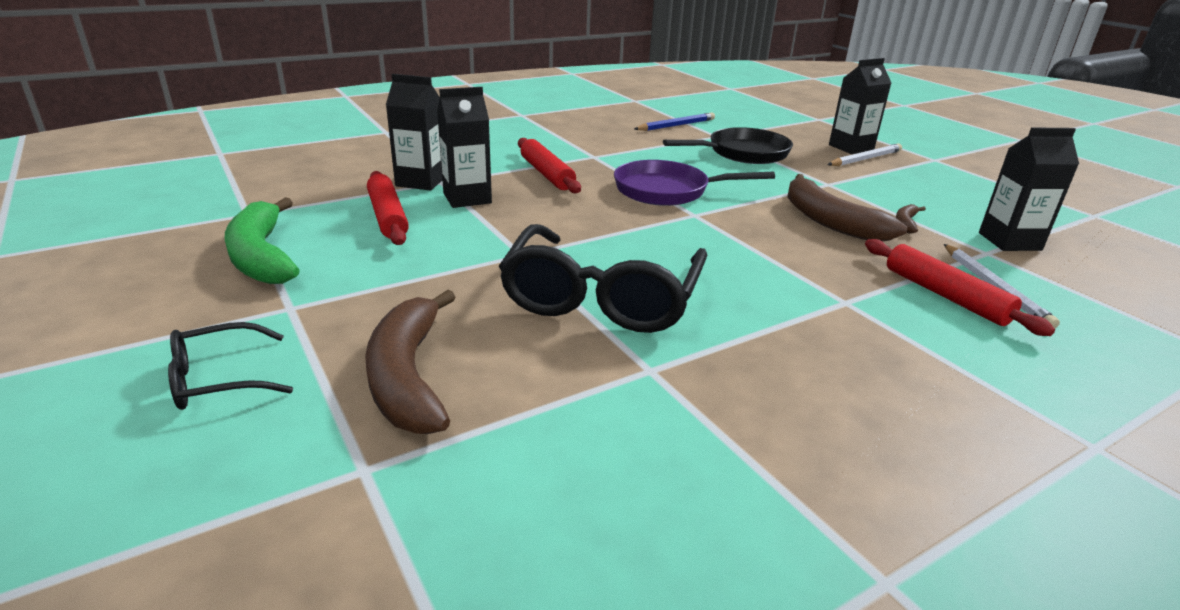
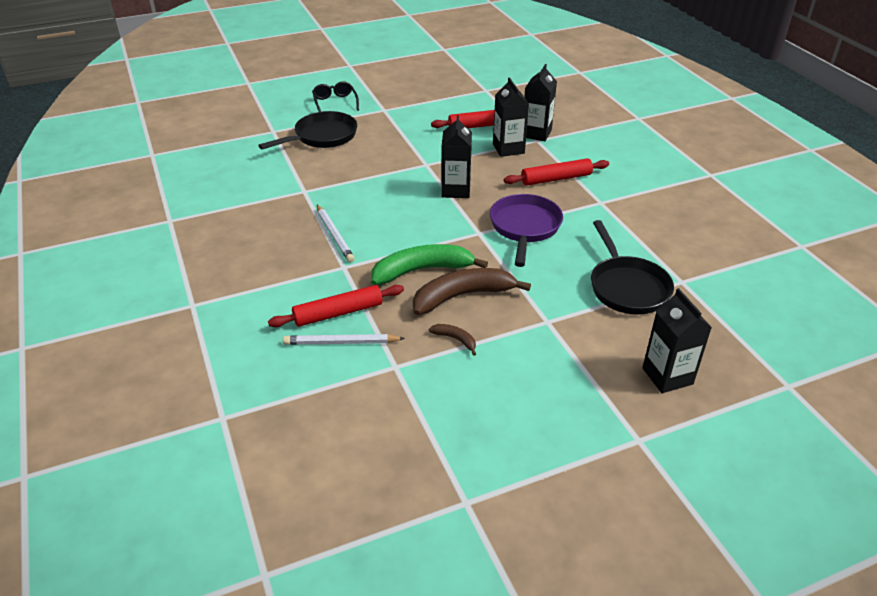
camera: 100 degrees right, 10 degrees up
(262, 256) = (435, 99): green banana -> green banana (422, 270)
(408, 376) = (322, 137): brown banana -> black pan
(602, 298) = (371, 184): black glasses -> none
(676, 125) = (710, 260): blue pencil -> none
(865, 159) = (627, 374): white pencil -> white pencil (334, 235)
(1009, 241) = (412, 392): black carton -> black carton (456, 190)

